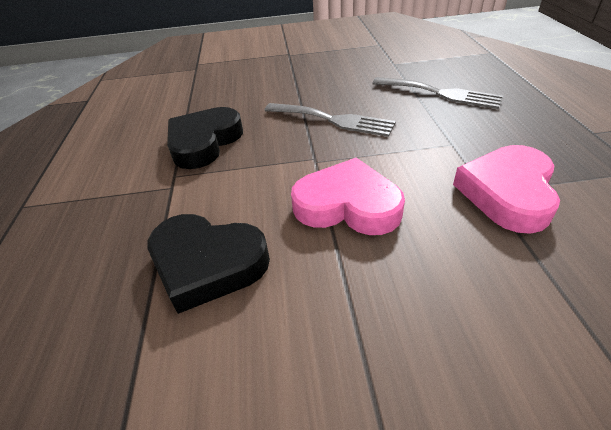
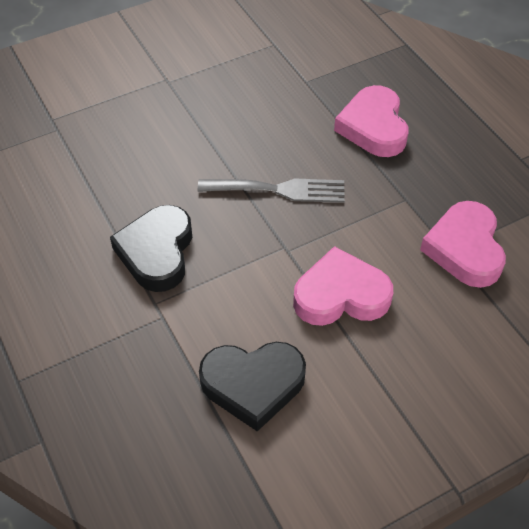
camera: 25 degrees left, 10 degrees up
(440, 93) = (373, 127): grey fork -> pink heart

